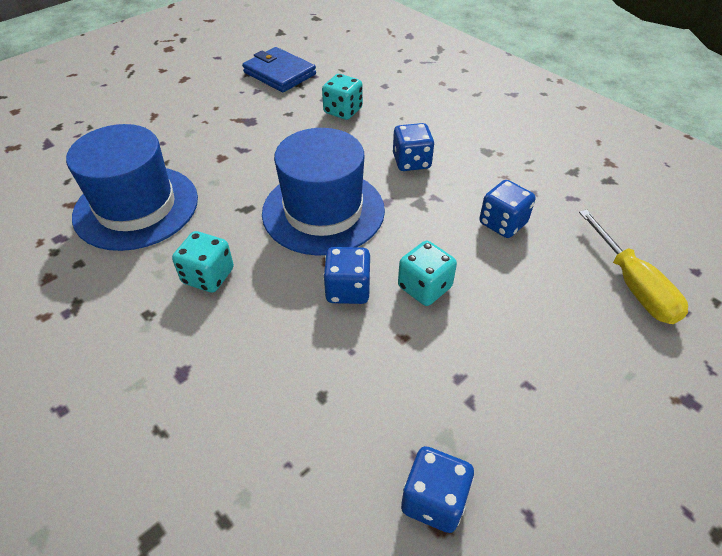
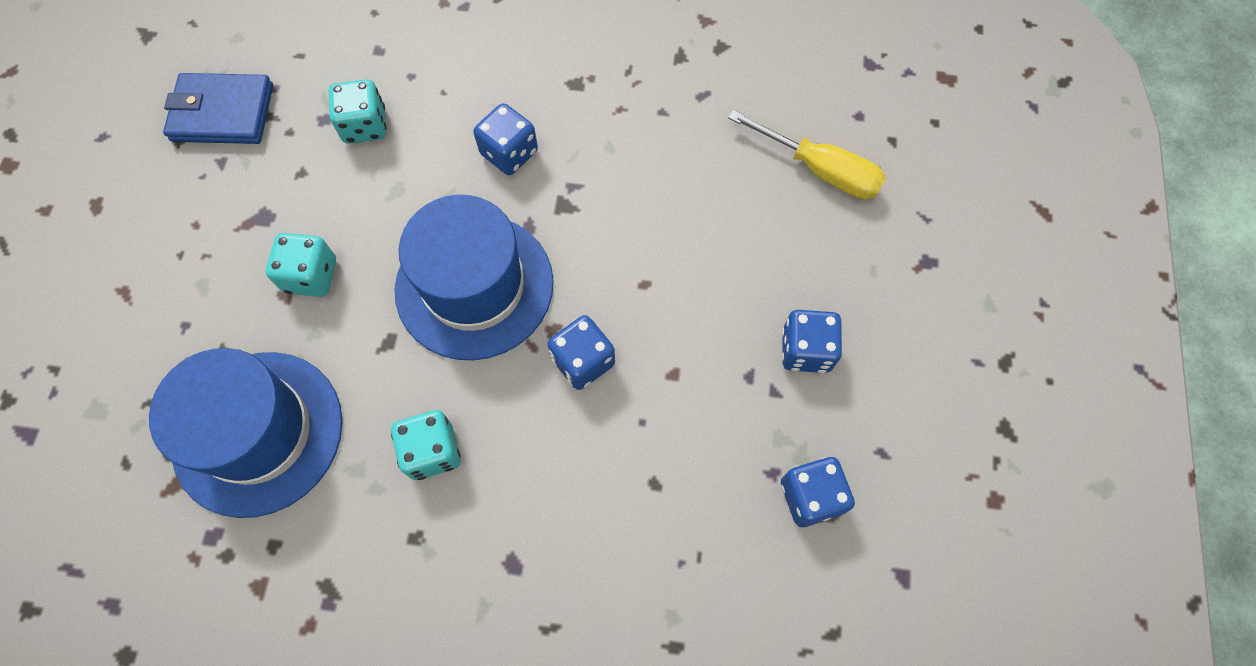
camera: 40 degrees left, 20 degrees up
(424, 287) = (649, 305): turquoise dice -> turquoise dice (311, 276)
(502, 223) = (662, 175): blue dice -> blue dice (805, 350)

